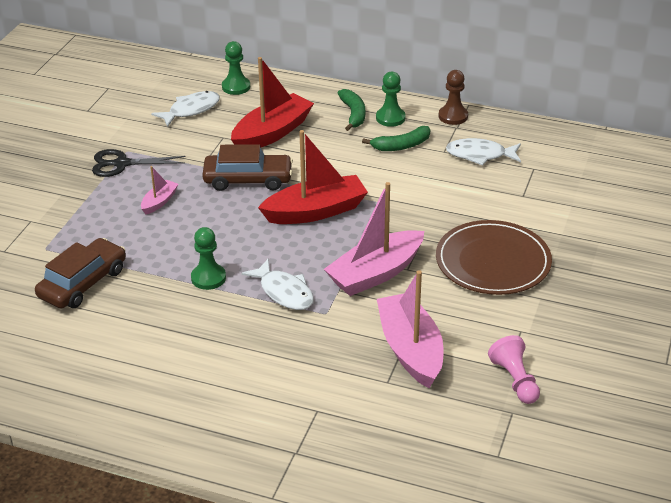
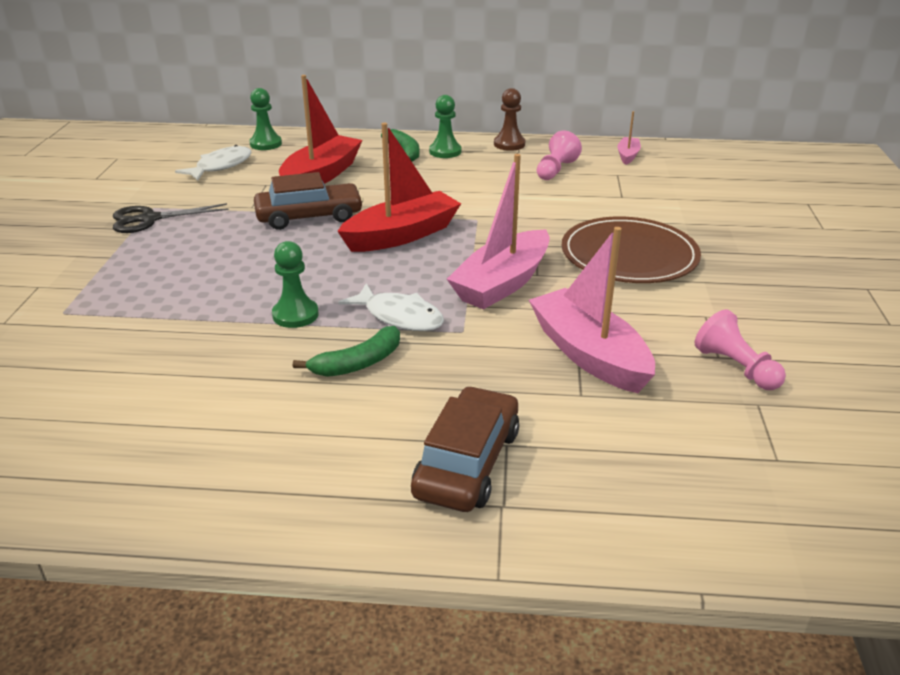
camera: 15 degrees left, 5 degrees down
(83, 283) = (124, 343): brown car -> brown car (467, 462)
(159, 202) = (207, 248): pink boat -> pink boat (628, 156)
(401, 146) = (469, 171): green banana -> green banana (358, 363)
(480, 155) = (555, 170): white fish -> pink pawn

